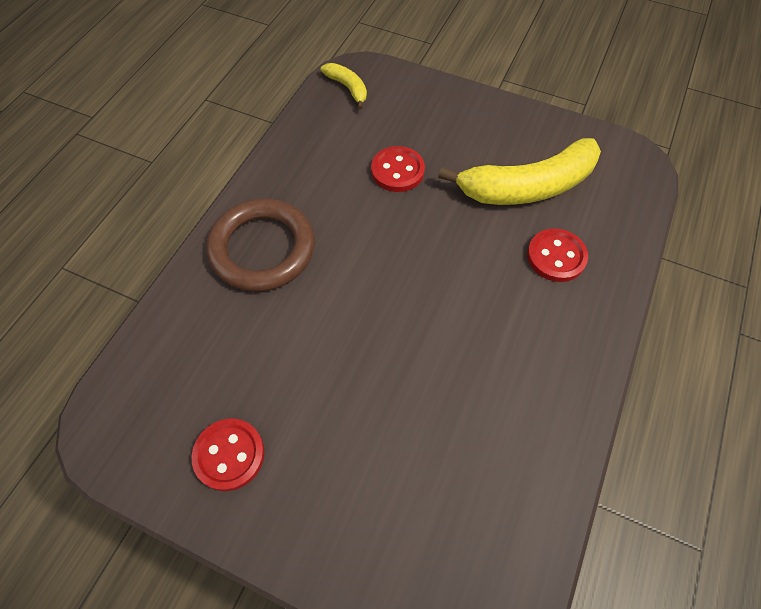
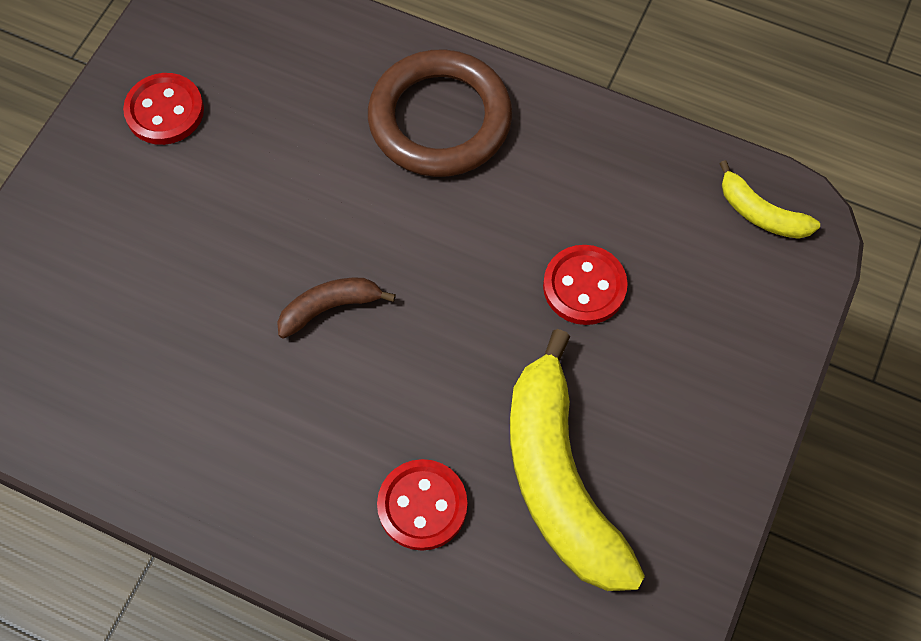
camera: 90 degrees right, 5 degrees up
(347, 88) = (761, 213): yellow banana -> yellow banana turned 75 degrees clockwise
(417, 315) = (330, 308): none -> brown banana

